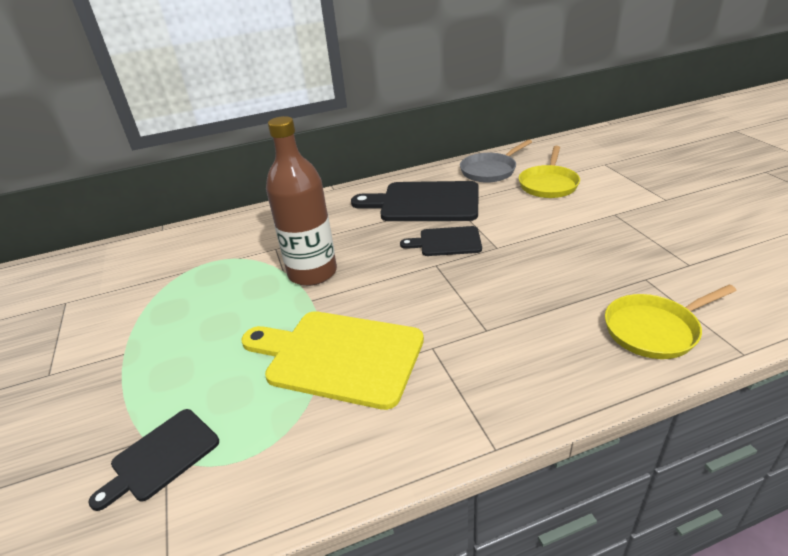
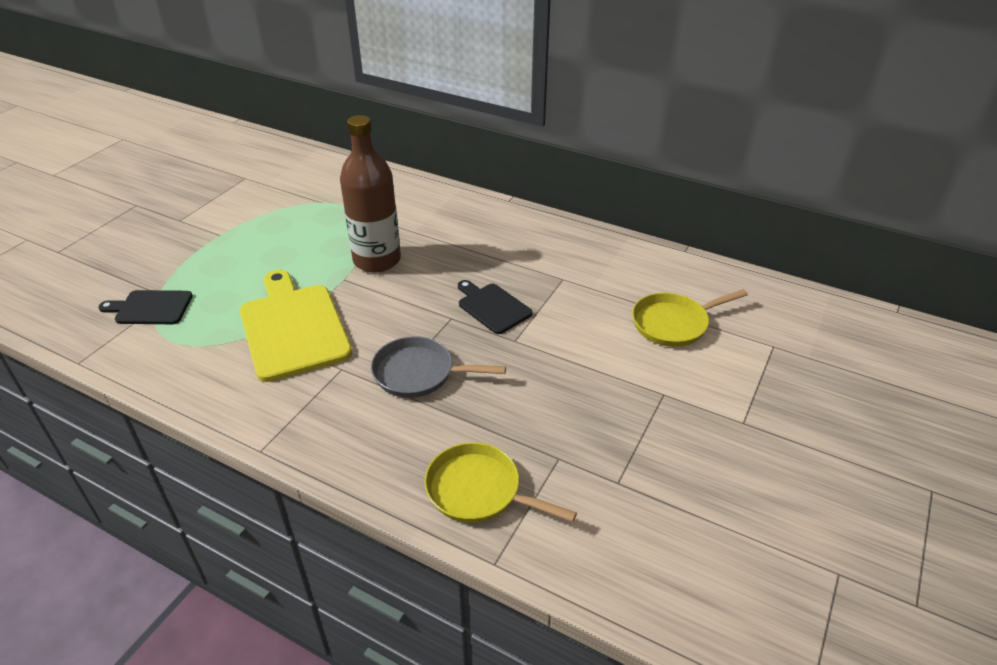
camera: 45 degrees right, 5 degrees up
(424, 202) = (544, 262): black cutting board -> none
(490, 170) = (655, 273): grey pan -> grey pan (419, 373)

